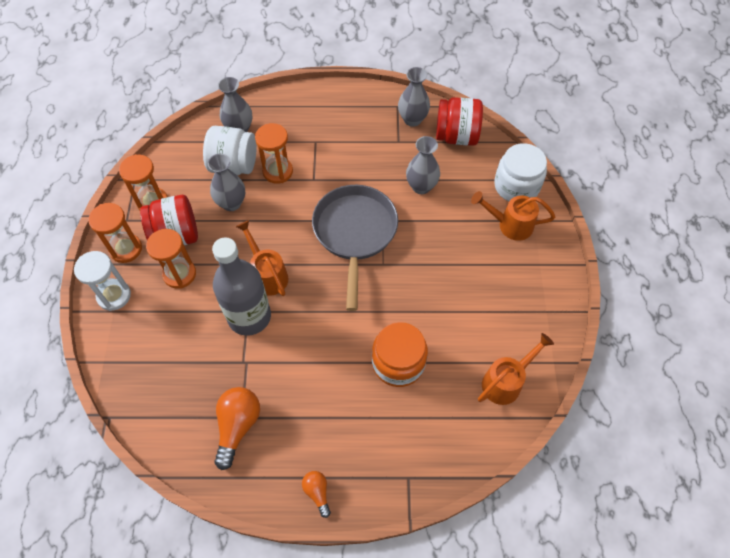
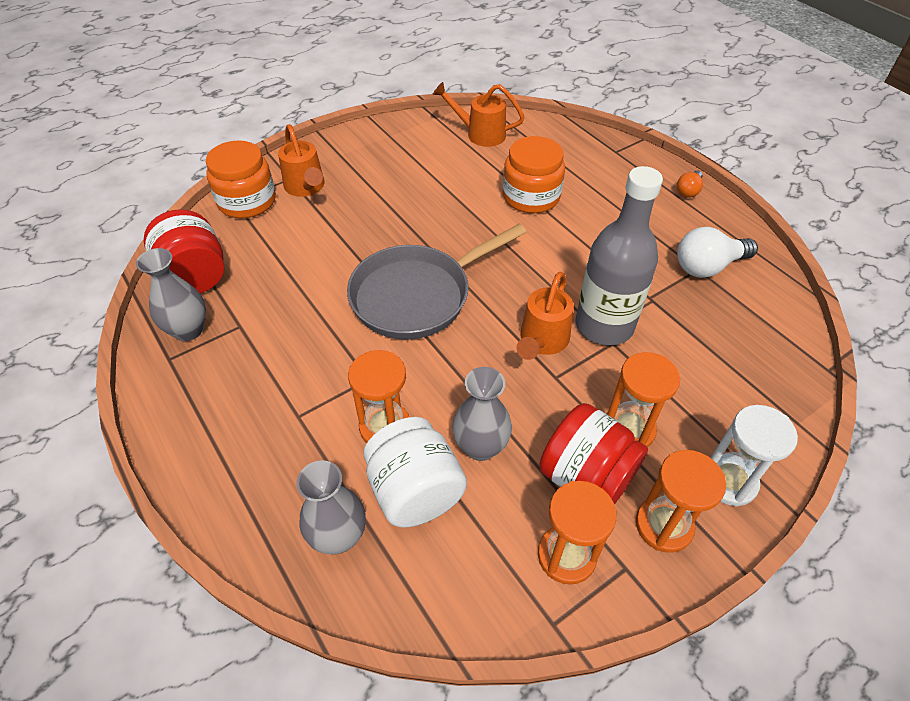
camera: 125 degrees left, 10 degrees down
(238, 426) = (707, 266): orange light bulb -> white light bulb
(421, 186) = (303, 272): grey vase -> none
(516, 186) = (247, 201): white jar -> orange jar

